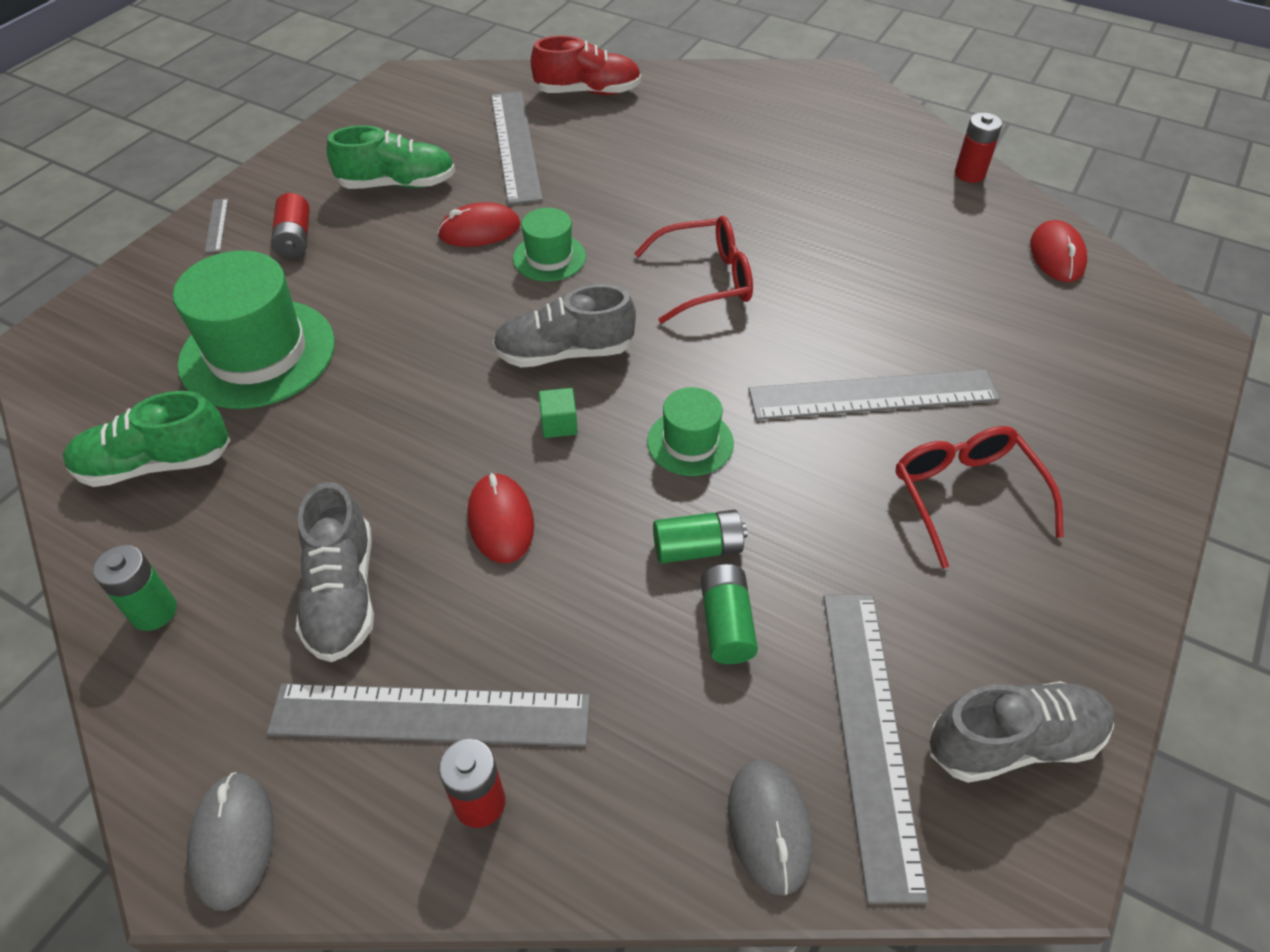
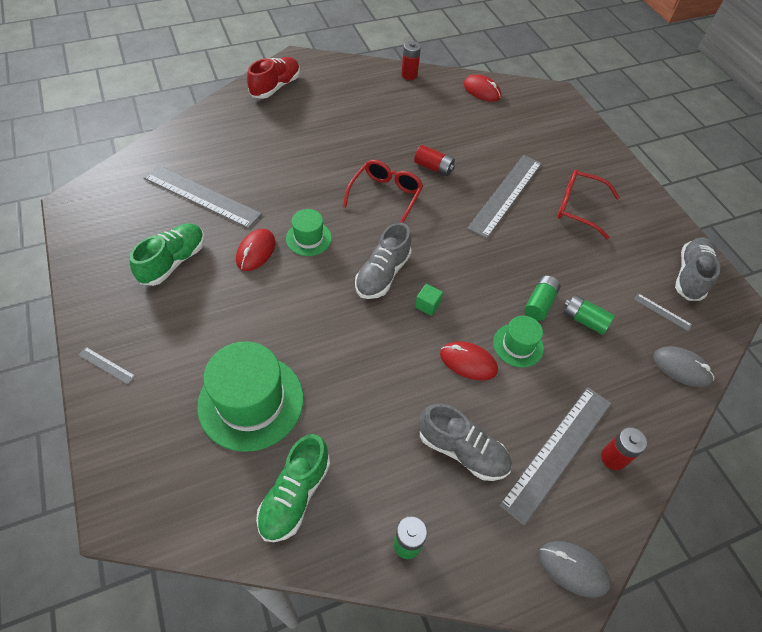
camera: 55 degrees left, 5 degrees up
(295, 239) = (167, 333): red battery -> red battery (433, 167)
(588, 92) = (192, 142): red shoe -> red shoe (275, 87)
(690, 442) = (480, 267): green hat -> green hat (518, 345)
(869, 734) = (662, 312): grey ruler -> grey ruler, size x0.41

